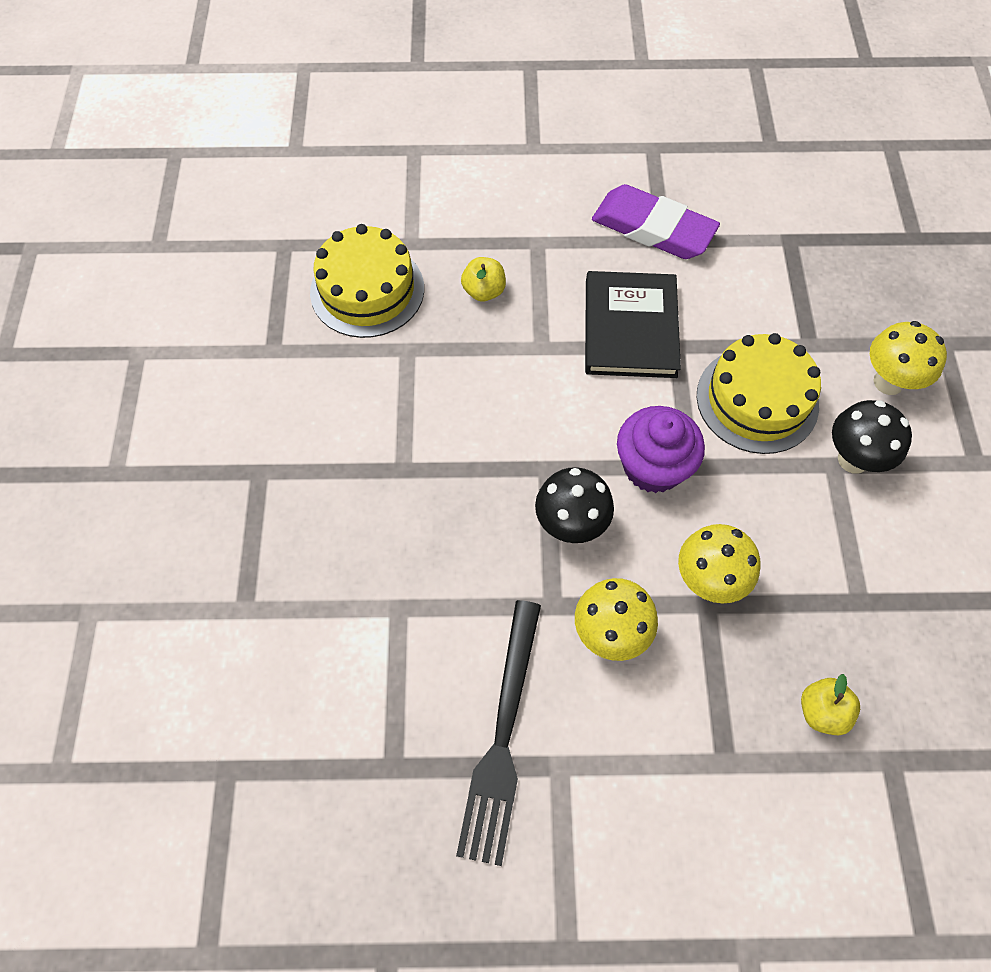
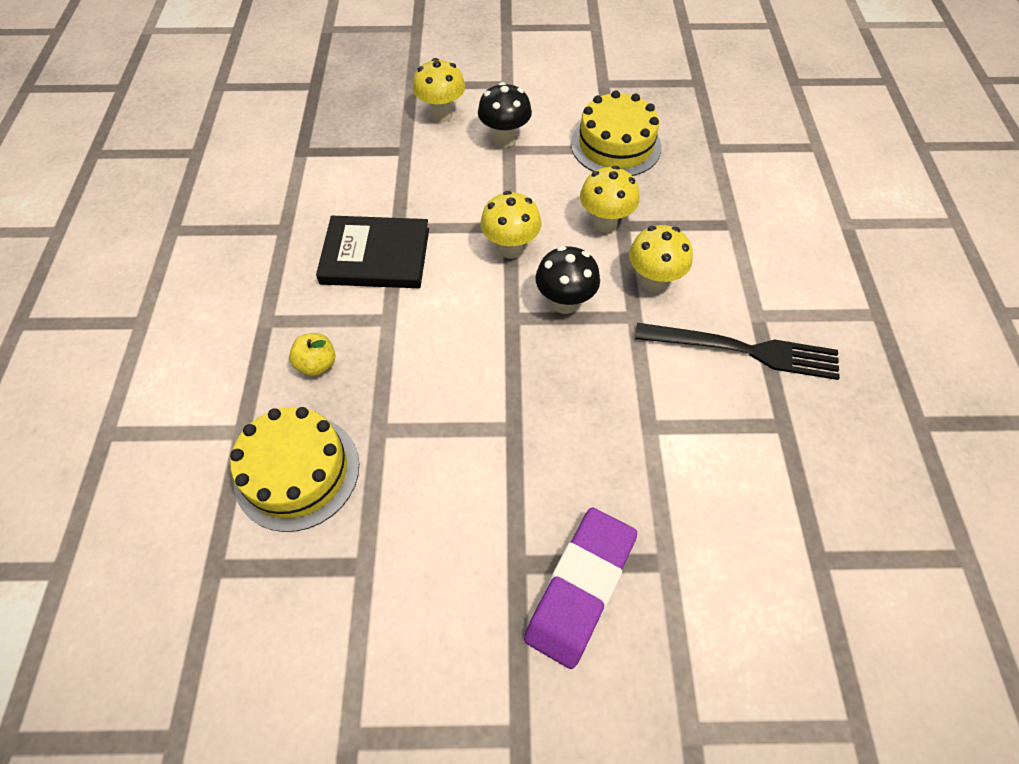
camera: 90 degrees left, 5 degrees down
(653, 229) = (269, 235): purple eraser -> purple eraser (581, 588)
(653, 466) = (510, 249): purple cupcake -> yellow mushroom
(757, 400) = (452, 184): yellow cake -> yellow cake (615, 145)
(822, 711) = (690, 175): yellow apple -> none

